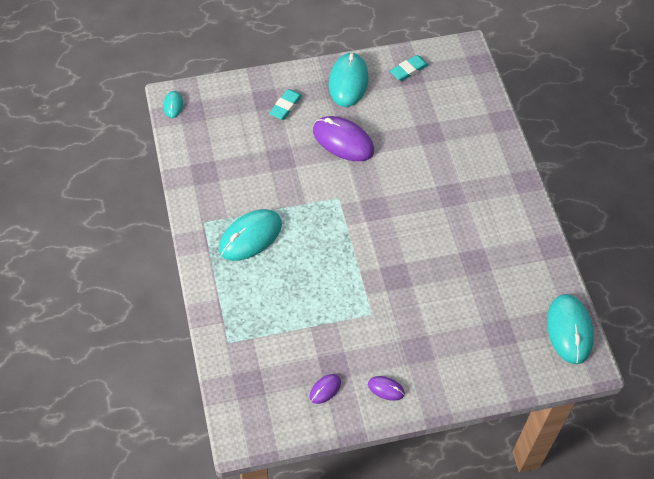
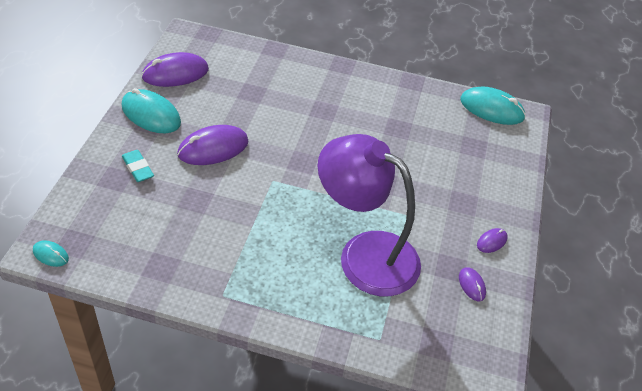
camera: 65 degrees left, 10 degrees down
(250, 236) = (268, 264): turquoise mouse -> none
(305, 297) = (364, 254): none -> purple lamp
(409, 70) = (175, 73): turquoise eraser -> purple mouse

